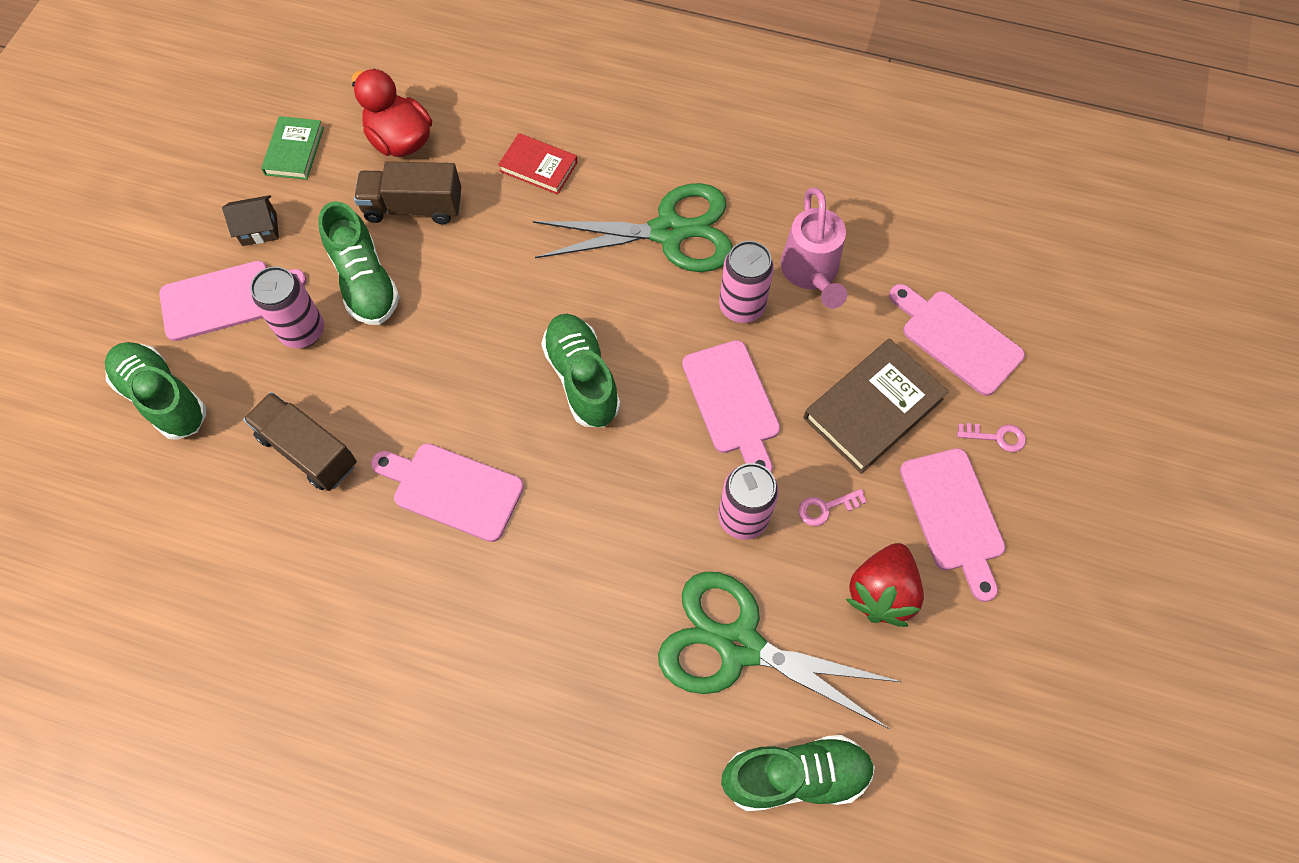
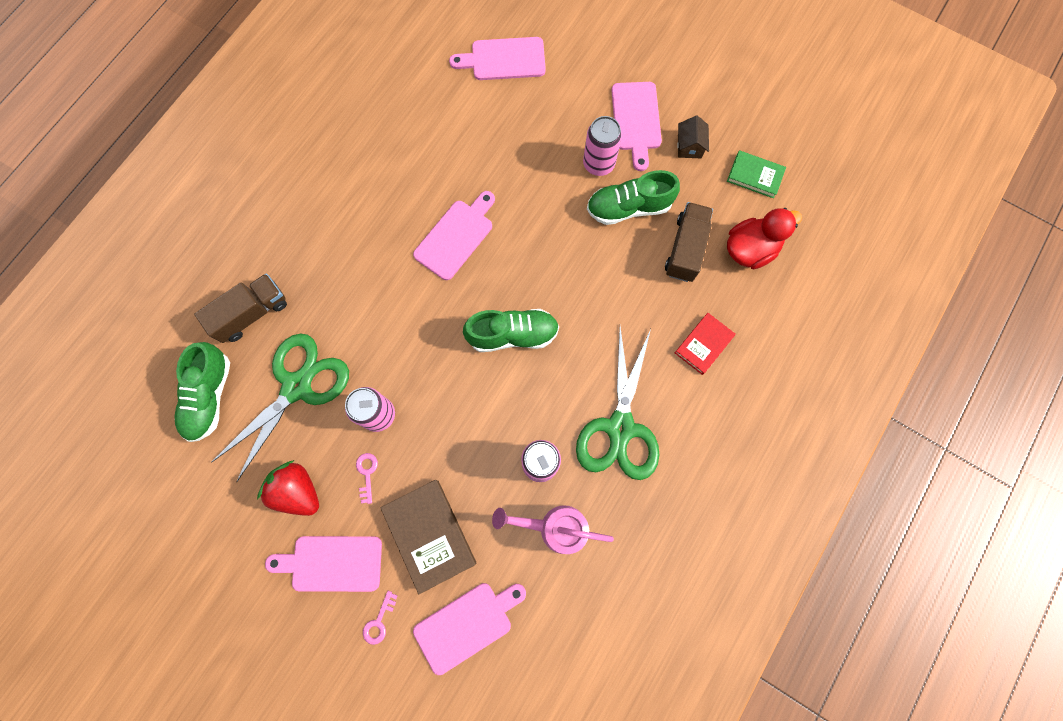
camera: 105 degrees right, 10 degrees up
(163, 398) = (571, 80): green shoe -> none
(308, 450) = (509, 157): brown truck -> brown truck (252, 313)
(732, 402) = (464, 433): pink cutting board -> pink cutting board (504, 59)

